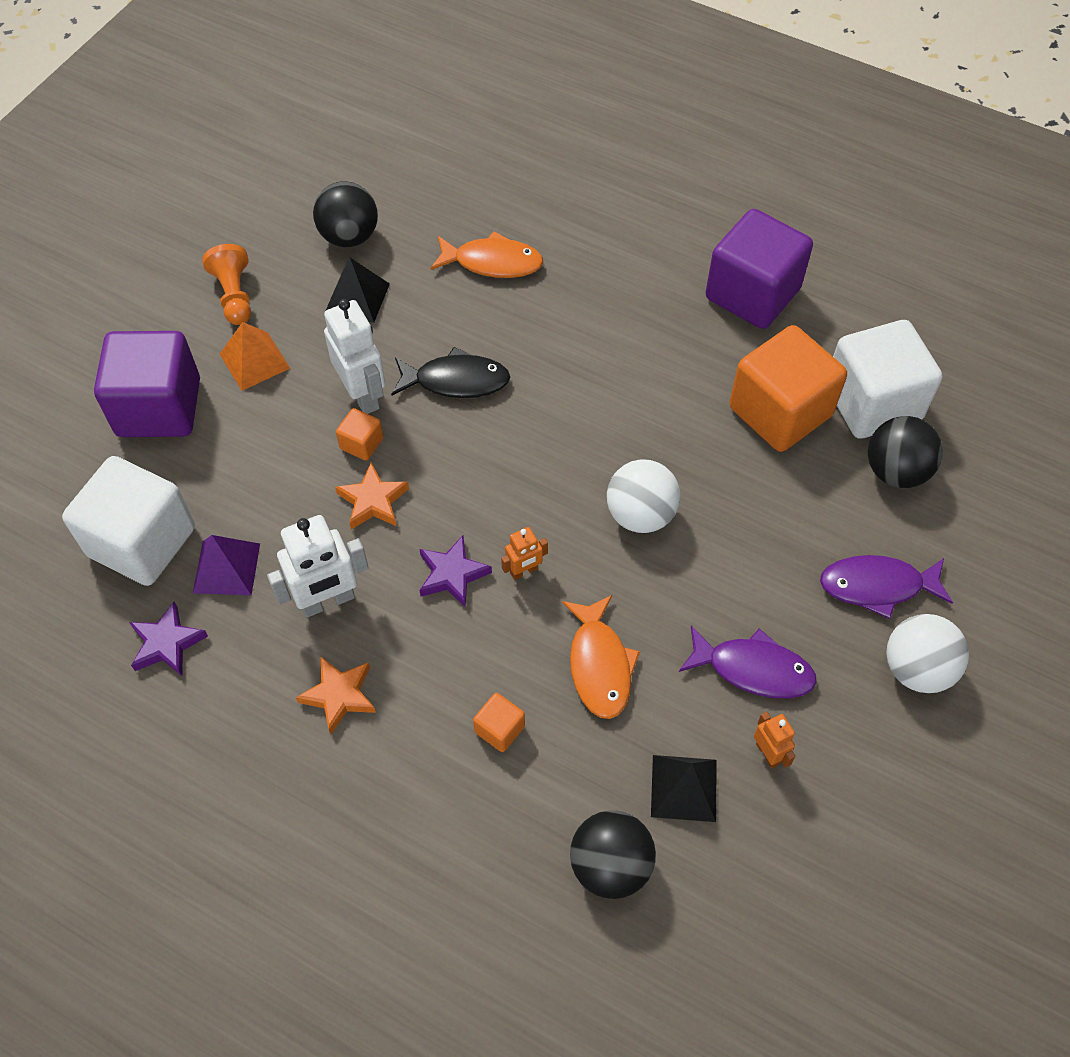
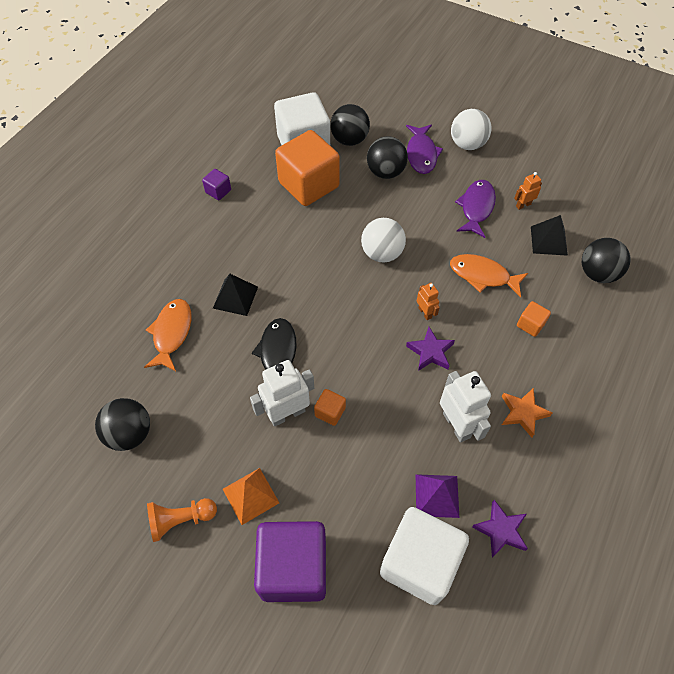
camera: 90 degrees left, 0 degrees up
(357, 298) = (194, 423): black pyramid -> black pyramid (235, 297)
(373, 501) = (377, 401): orange star -> none
(599, 665) = (483, 276): orange fish -> orange fish turned 150 degrees counterclockwise
(752, 294) = (218, 191): purple cube -> purple cube, size x0.43
(824, 526) = (385, 172): none -> black ball

